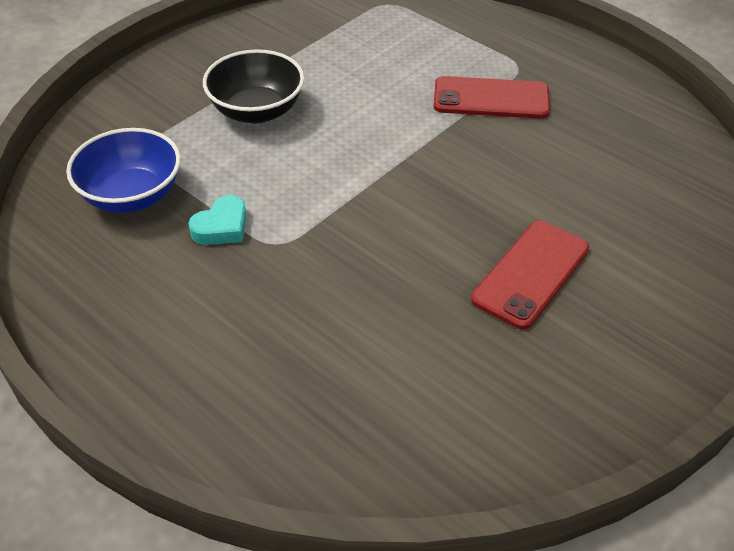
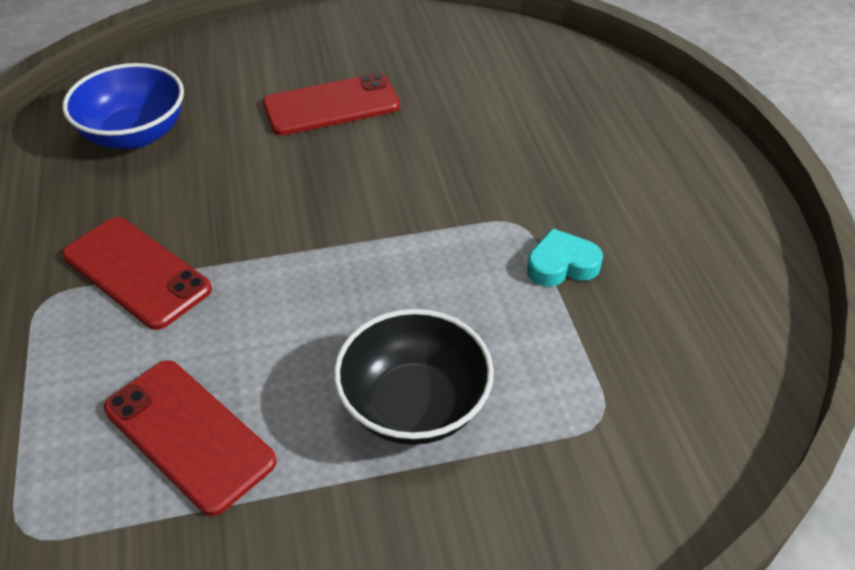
camera: 145 degrees left, 0 degrees up
(132, 196) = (644, 352): blue bowl -> blue bowl (135, 134)
(360, 54) = (189, 435): none -> red phone

